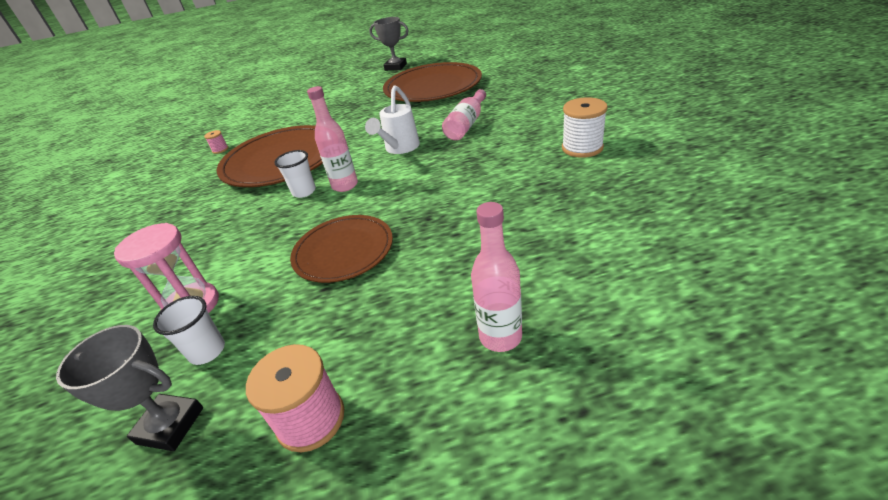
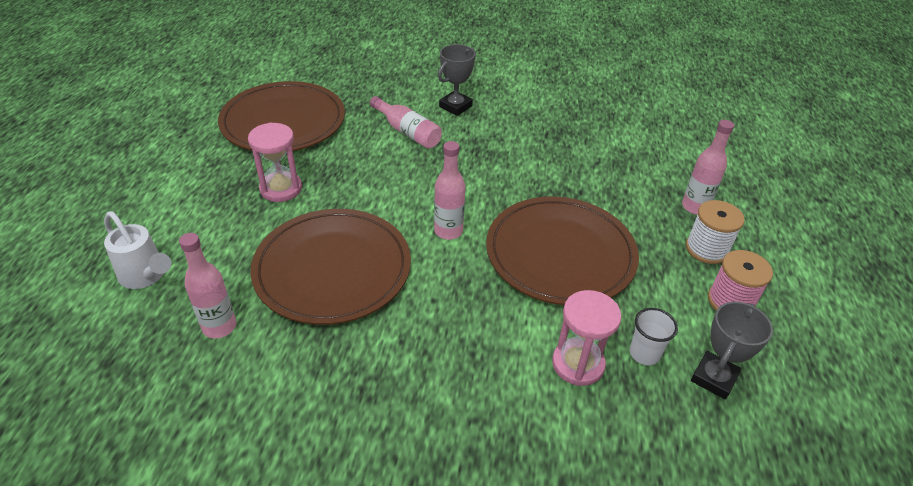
camera: 75 degrees left, 5 degrees up
(220, 150) = (219, 326): pink spool -> pink bottle
(304, 191) = (432, 261): white cup -> none
(343, 251) = (560, 253): brown plate -> brown plate, size x1.62
(356, 115) = (281, 189): none -> pink hourglass
(395, 67) = (169, 126): grey trophy -> grey trophy (455, 106)
(399, 149) = (409, 181): white watering can -> white watering can (146, 276)
(582, 148) = (514, 101): white spool -> white spool (706, 249)

